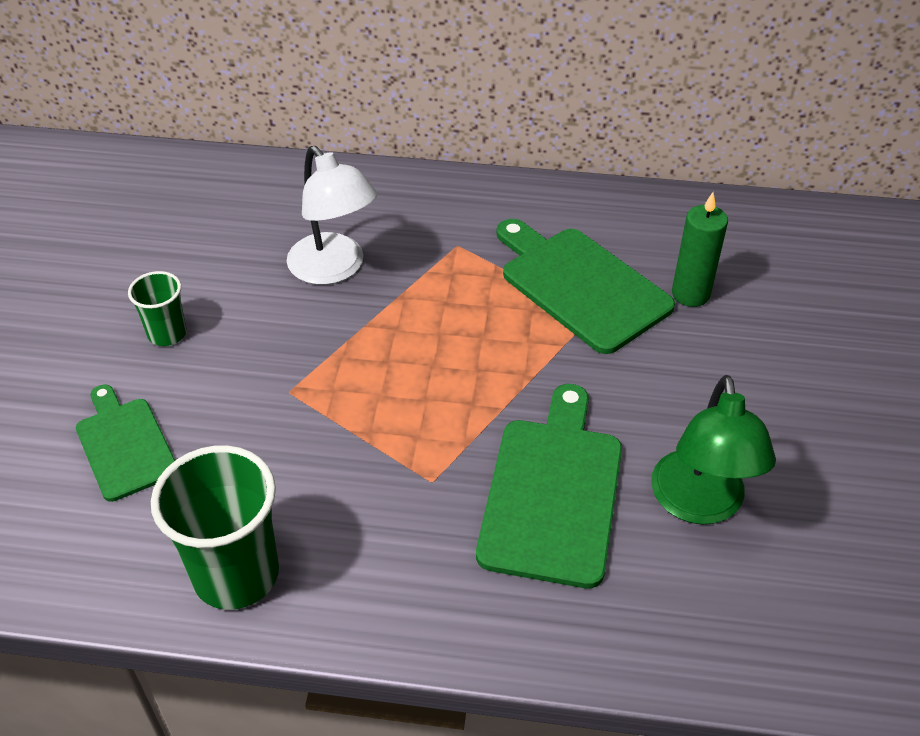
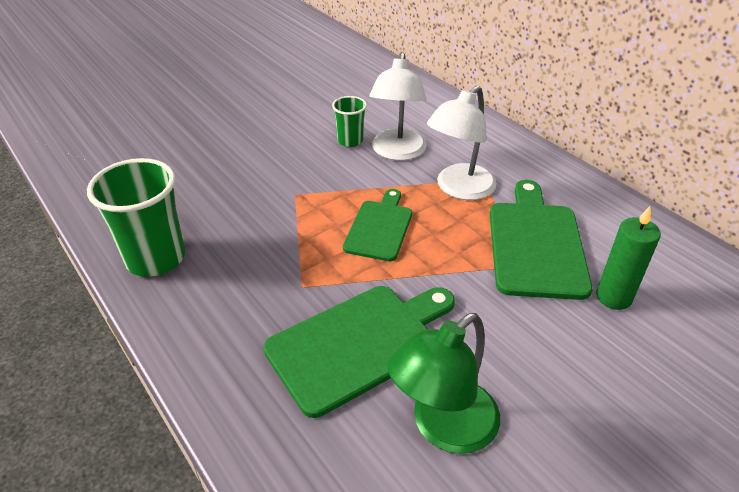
camera: 45 degrees right, 5 degrees down
(124, 445) = (195, 170): green cutting board -> green cutting board (380, 227)
(167, 334) = (279, 135): green cup -> green cup (350, 141)
(448, 272) = (459, 189): none -> white lamp

